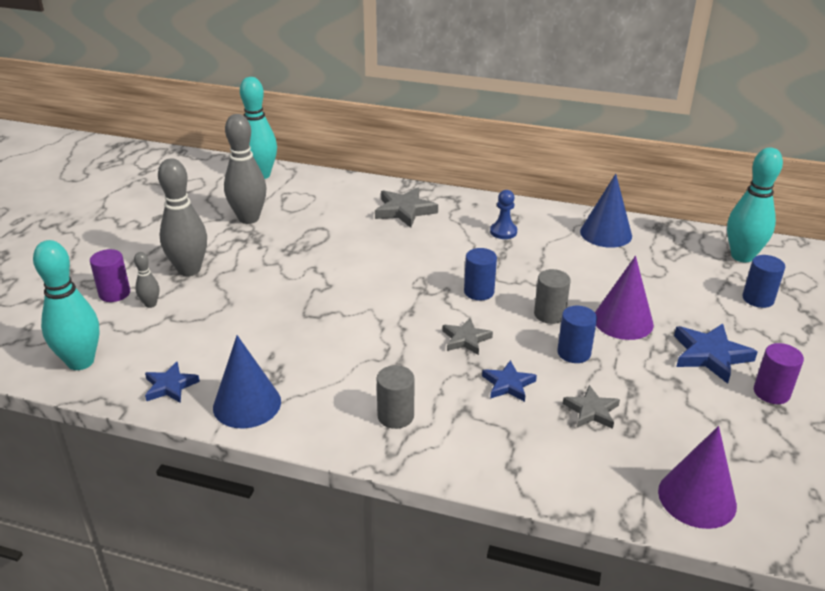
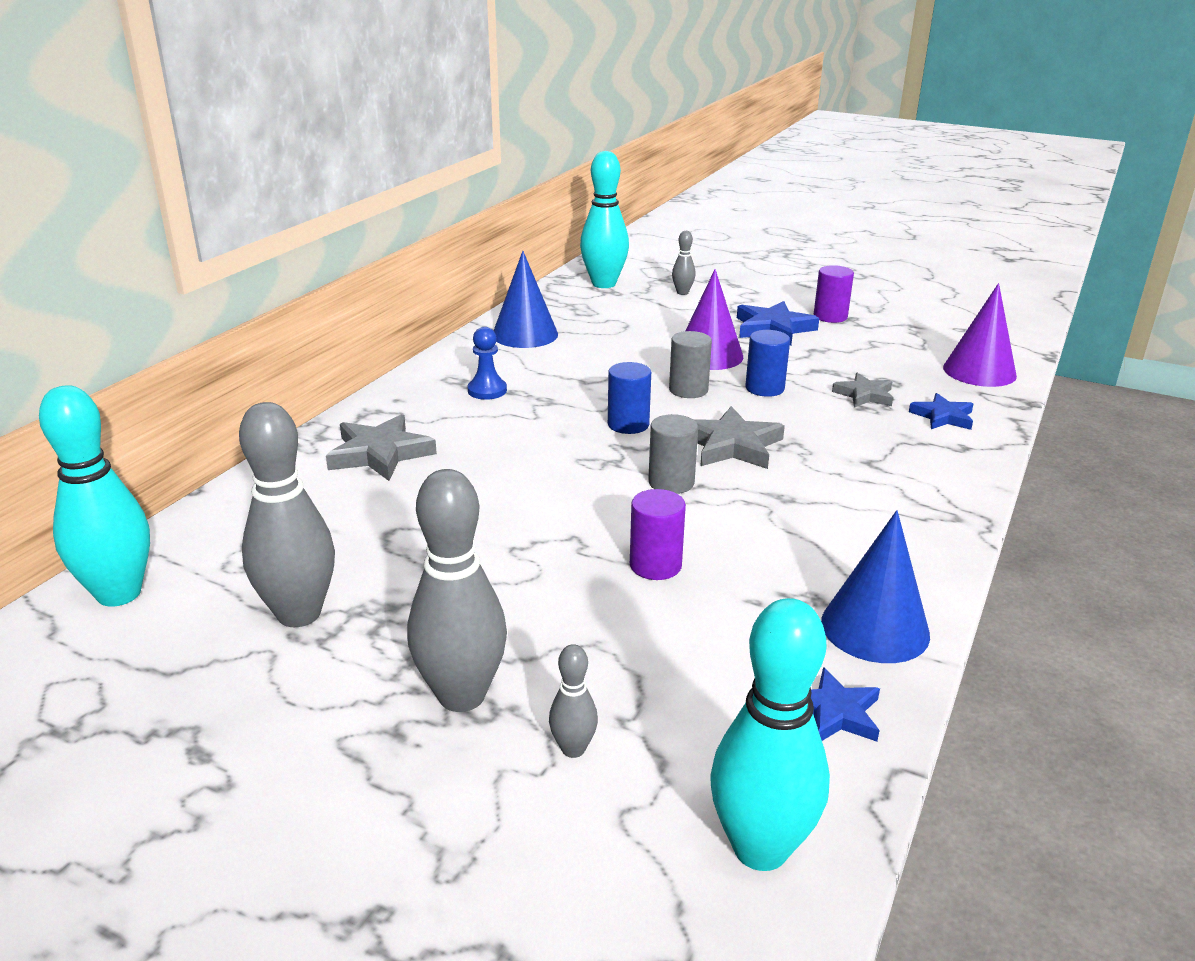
camera: 80 degrees left, 5 degrees down
(114, 293) = (514, 811): purple cylinder -> purple cylinder (655, 565)
(395, 416) = (887, 507): grey cylinder -> grey cylinder (671, 482)
(466, 339) = (731, 445): grey star -> grey star, size x1.55
(508, 384) = (821, 431): blue star -> blue star (943, 416)
(758, 299) = (682, 293): blue cylinder -> grey bowling pin

